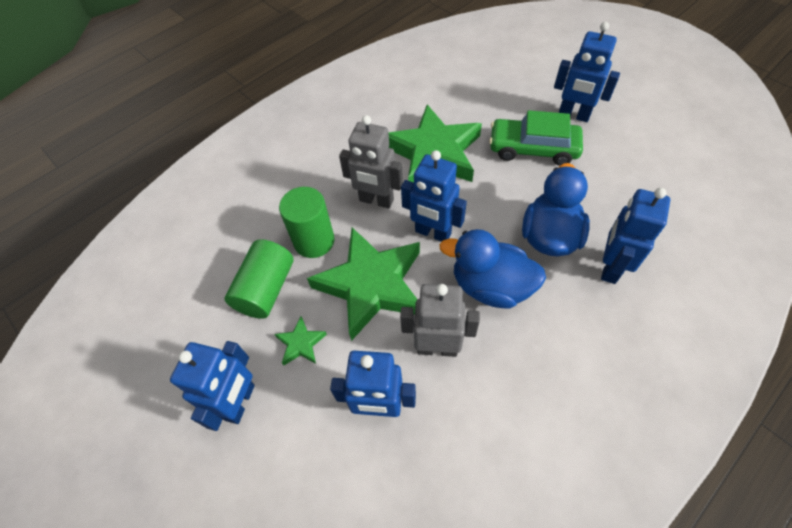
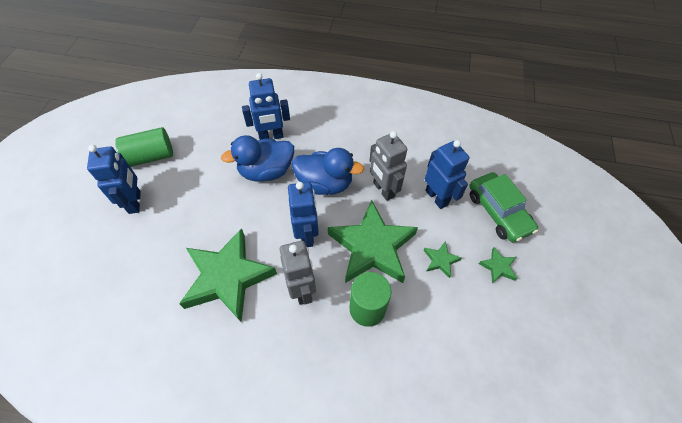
camera: 130 degrees left, 0 degrees up
(240, 402) = (498, 267): blue robot -> green star
(266, 289) = (427, 312): green cylinder -> green cylinder (150, 156)
(490, 286) = (325, 184): blue duck -> blue duck turned 60 degrees counterclockwise
(533, 149) = (187, 212): green car -> green car (498, 212)

